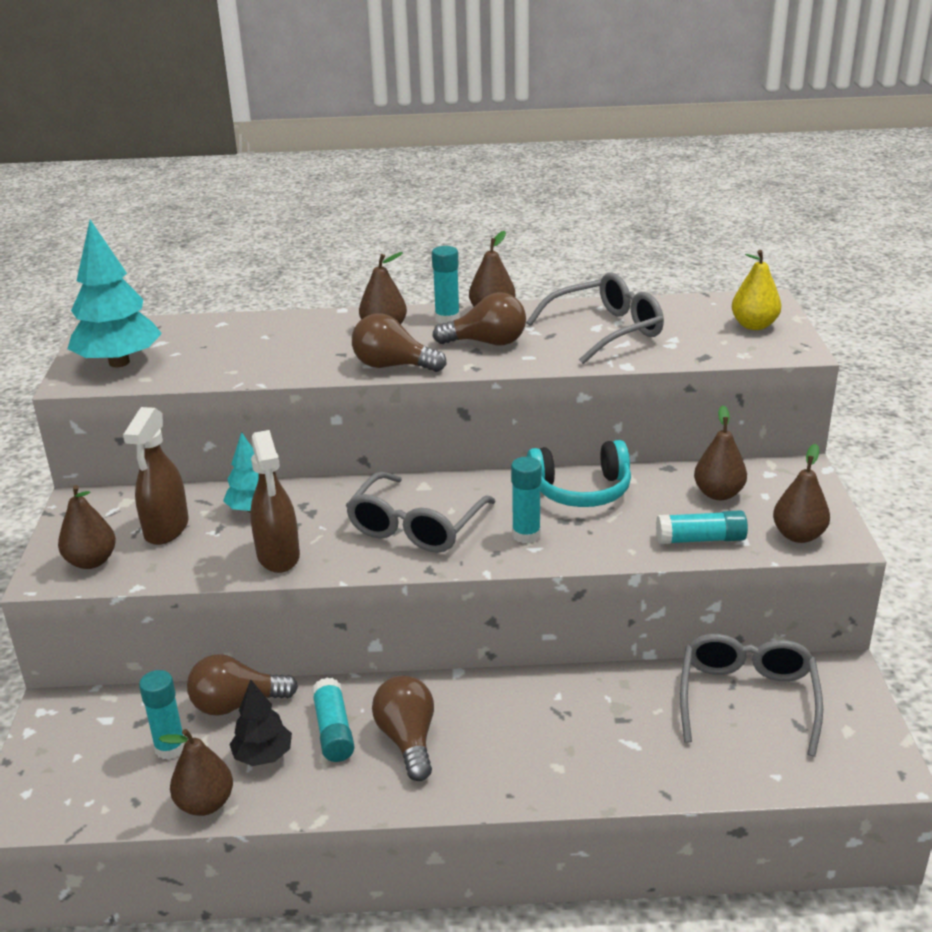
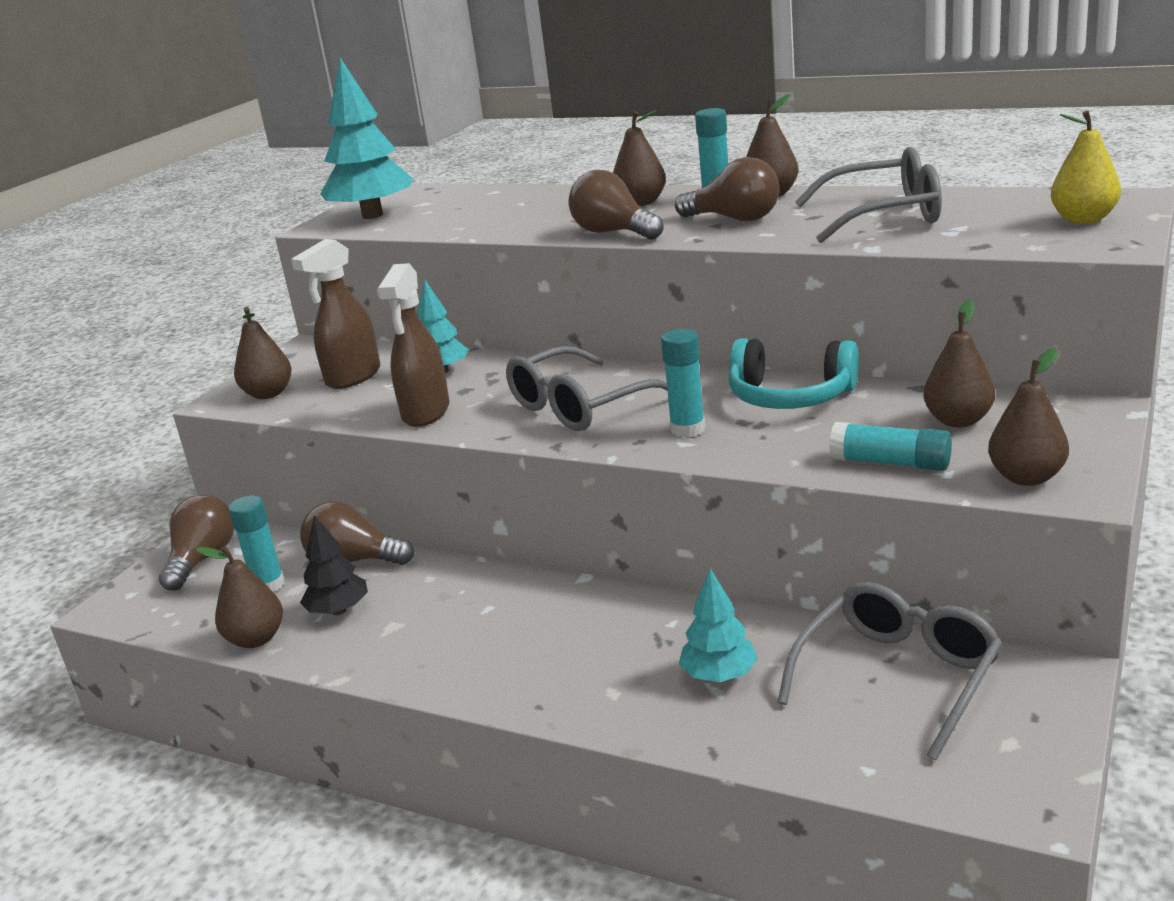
camera: 30 degrees right, 5 degrees down
(333, 730) = (419, 603): turquoise glue stick -> none
(408, 740) = (481, 628): brown light bulb -> brown light bulb (202, 559)
(626, 731) = (719, 676): none -> turquoise tree

